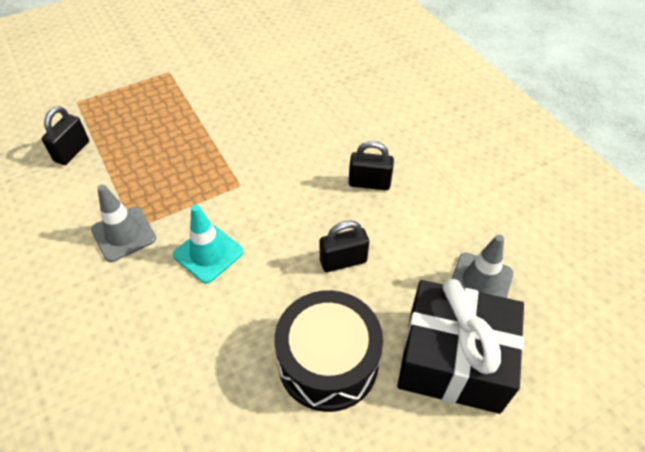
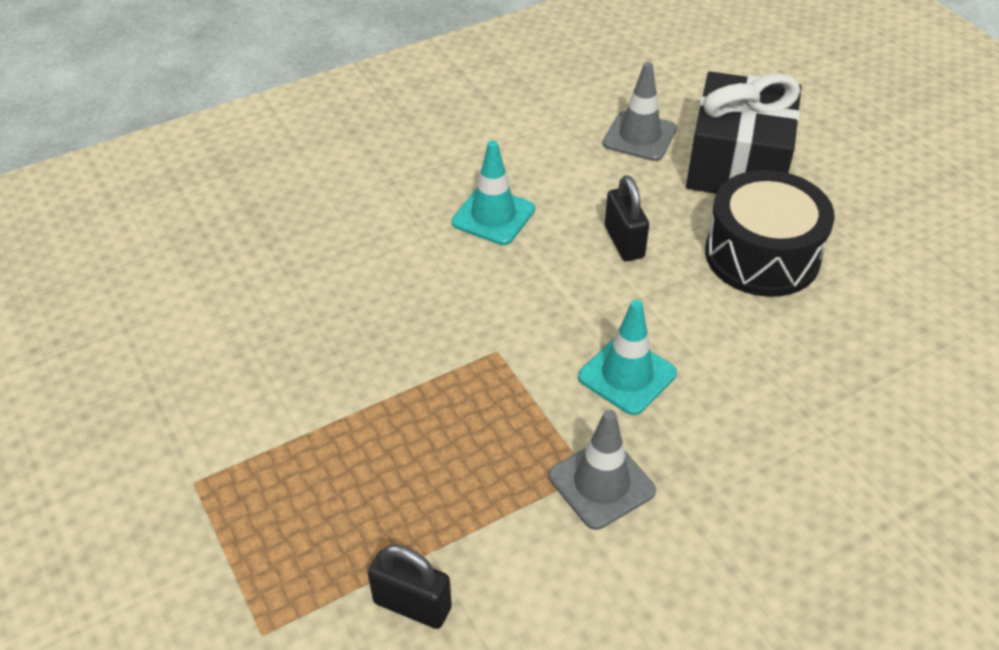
camera: 90 degrees left, 5 degrees down
(369, 183) = (493, 216): black padlock -> turquoise traffic cone

